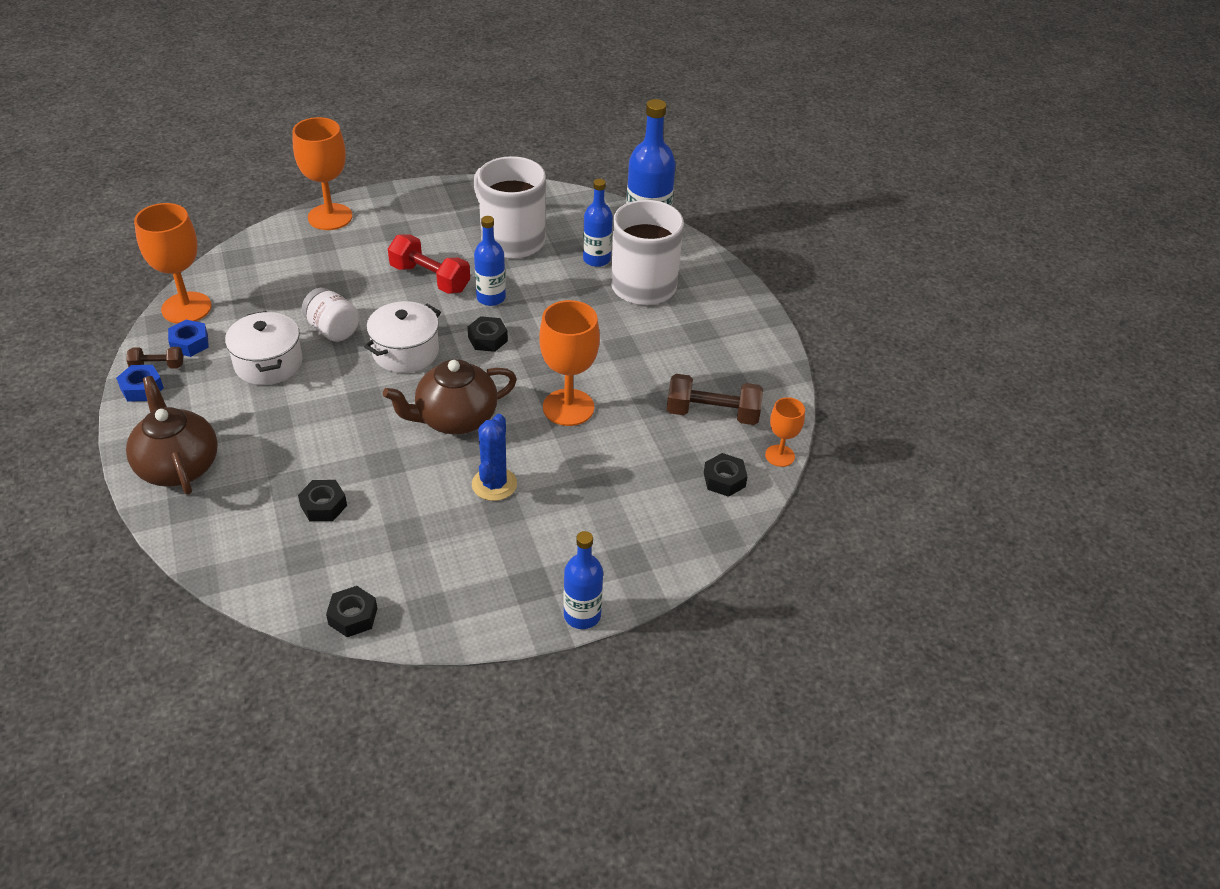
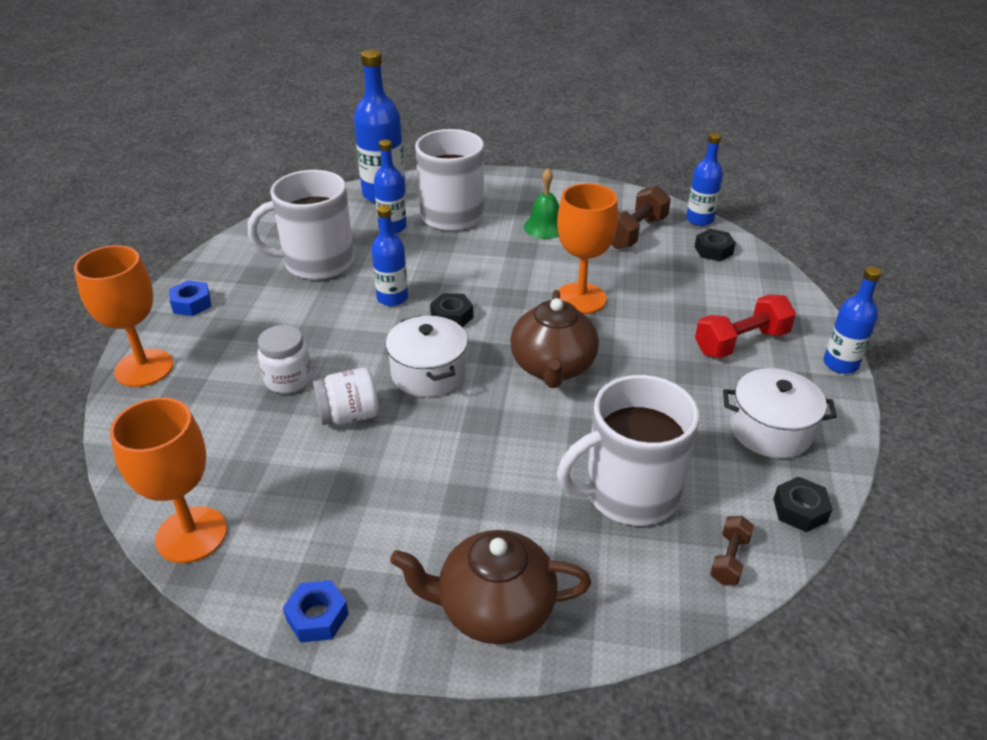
camera: 60 degrees left, 5 degrees down
(157, 366) = (285, 590): brown dumbbell -> brown dumbbell (729, 559)
(189, 343) = (266, 547): blue nut -> blue nut (191, 304)
(268, 363) = (364, 482): white pot -> white pot (770, 430)
(323, 505) = (629, 493): black nut -> white mug
(356, 285) = (288, 379): none -> white jar
(430, 278) = (326, 326): red dumbbell -> red dumbbell (741, 342)
(494, 484) = (657, 368): blue cactus -> none
(672, 350) = (545, 227): none -> green bell
(780, 456) = (699, 219): orange goblet -> blue bottle

